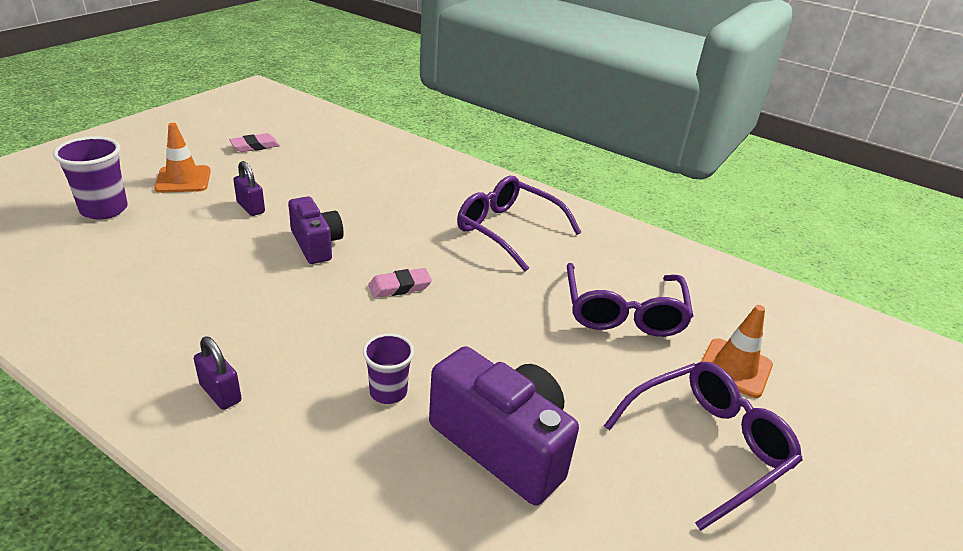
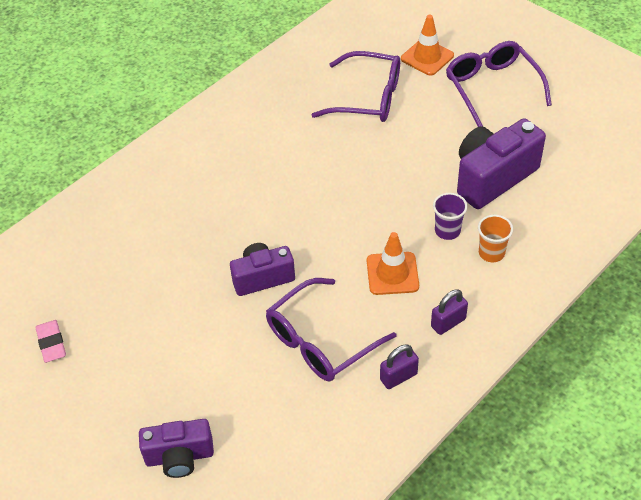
camera: 75 degrees left, 15 degrees up
(104, 209) = (179, 457): purple cup -> purple camera
(183, 180) = (123, 399): orange traffic cone -> orange traffic cone (392, 273)
(251, 207) = (191, 332): purple padlock -> purple padlock (398, 377)
(345, 441) = (491, 253): none -> orange cup
(399, 287) = (329, 222): pink eraser -> none
(508, 230) = (252, 147): purple glasses -> purple glasses (320, 341)

